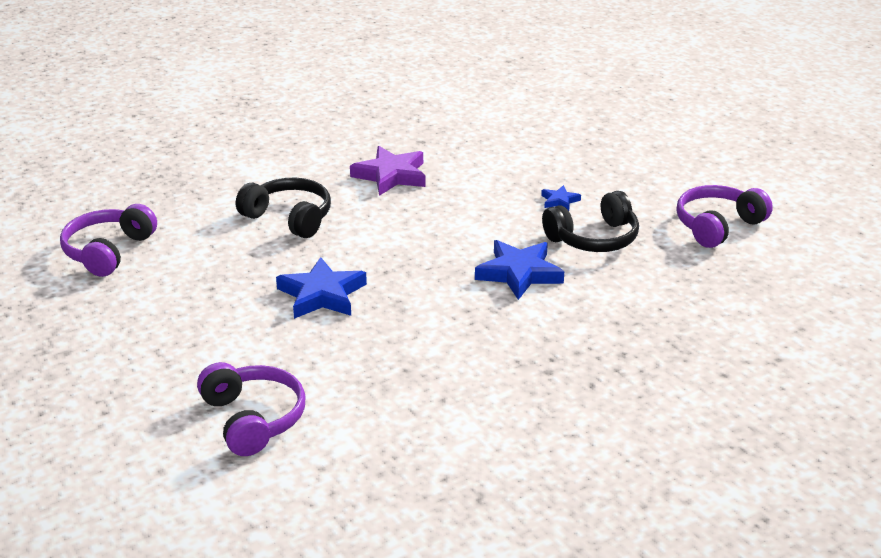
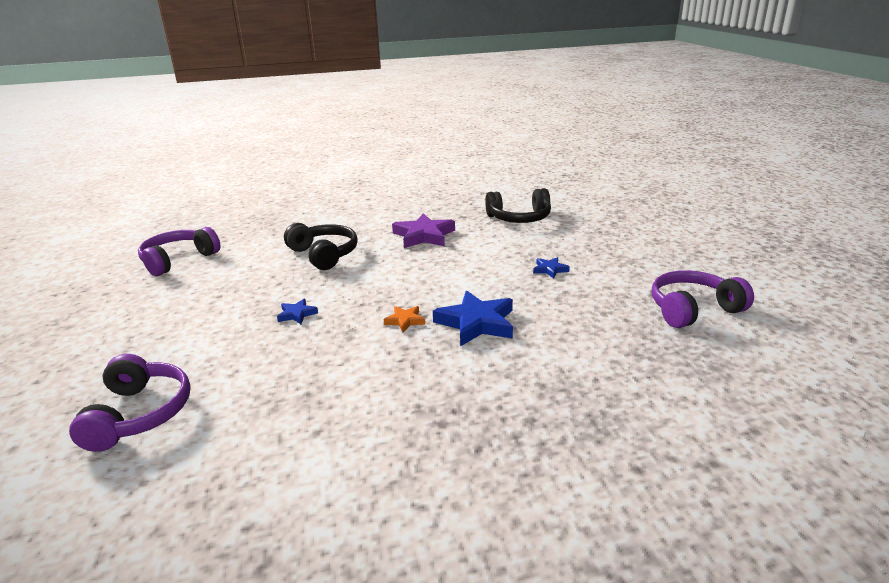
camera: 20 degrees right, 5 degrees down
(322, 295) = (297, 314): blue star -> blue star, size x0.50
(445, 283) = (405, 321): none -> orange star
(594, 238) = (564, 304): black headphones -> black headphones (519, 218)

